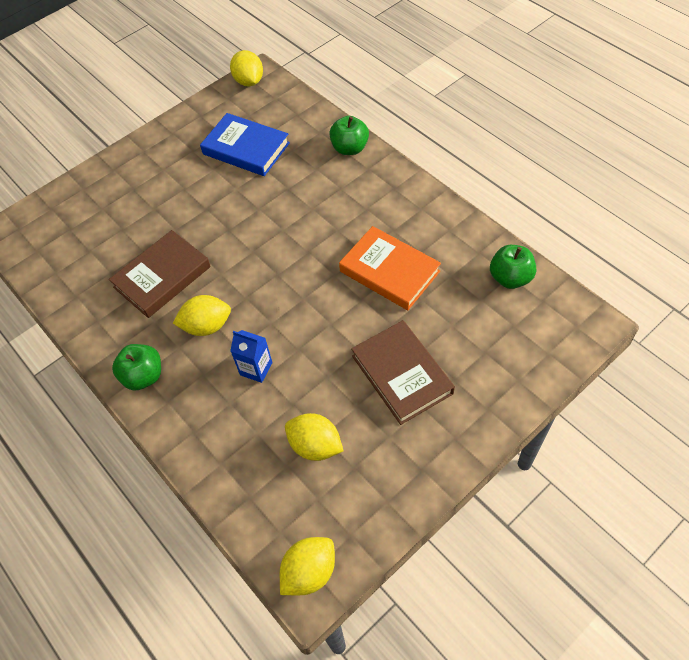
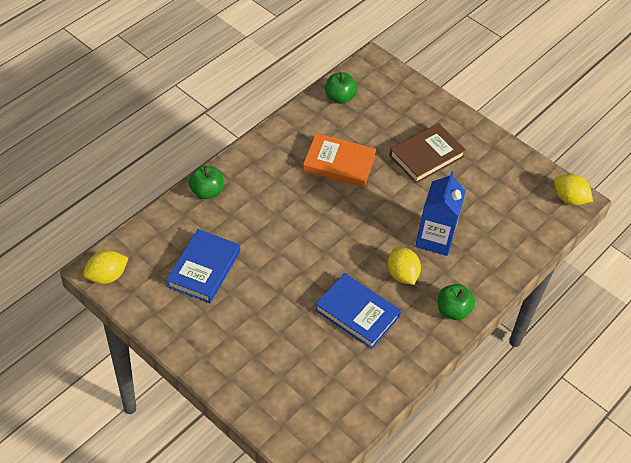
camera: 105 degrees left, 5 degrees down
(162, 277) = (357, 313): brown book -> blue book
(256, 369) = (435, 239): blue carton -> blue carton, size x1.79
(315, 446) = (487, 200): yellow lemon -> none
(389, 271) = (339, 163): orange book -> orange book turned 75 degrees clockwise

